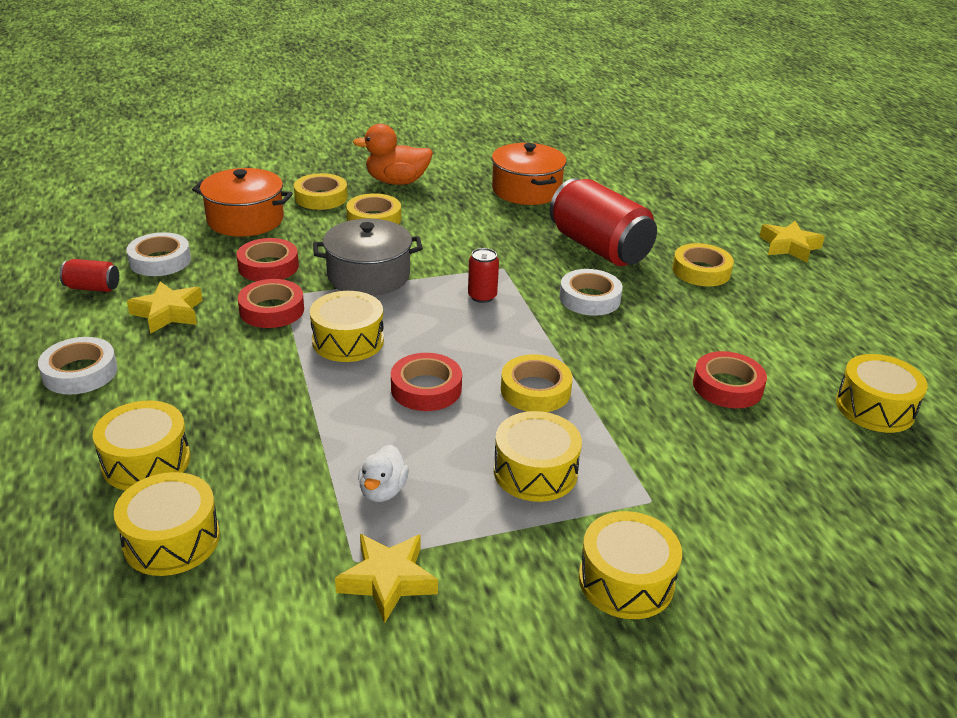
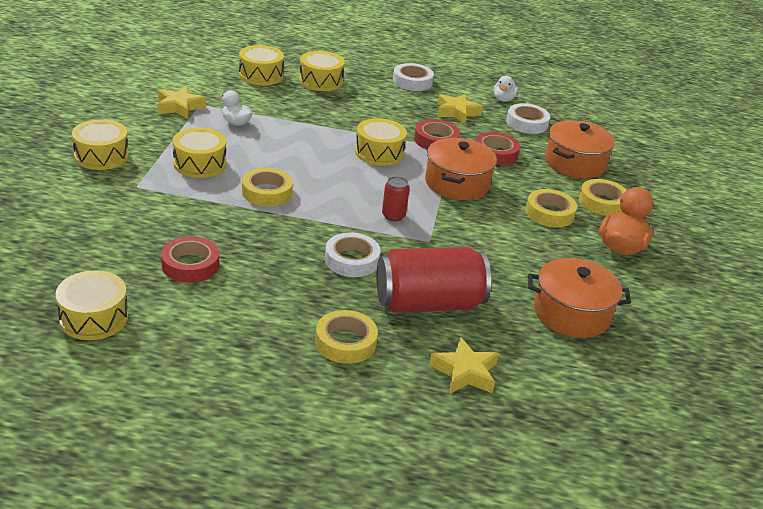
camera: 115 degrees right, 0 degrees up
(93, 288) = (503, 99): red can -> white duck
(368, 275) = (457, 183): grey pot -> orange pot
(426, 388) = (306, 160): red tape -> none
(789, 246) = (344, 436): yellow star -> yellow star (465, 372)

